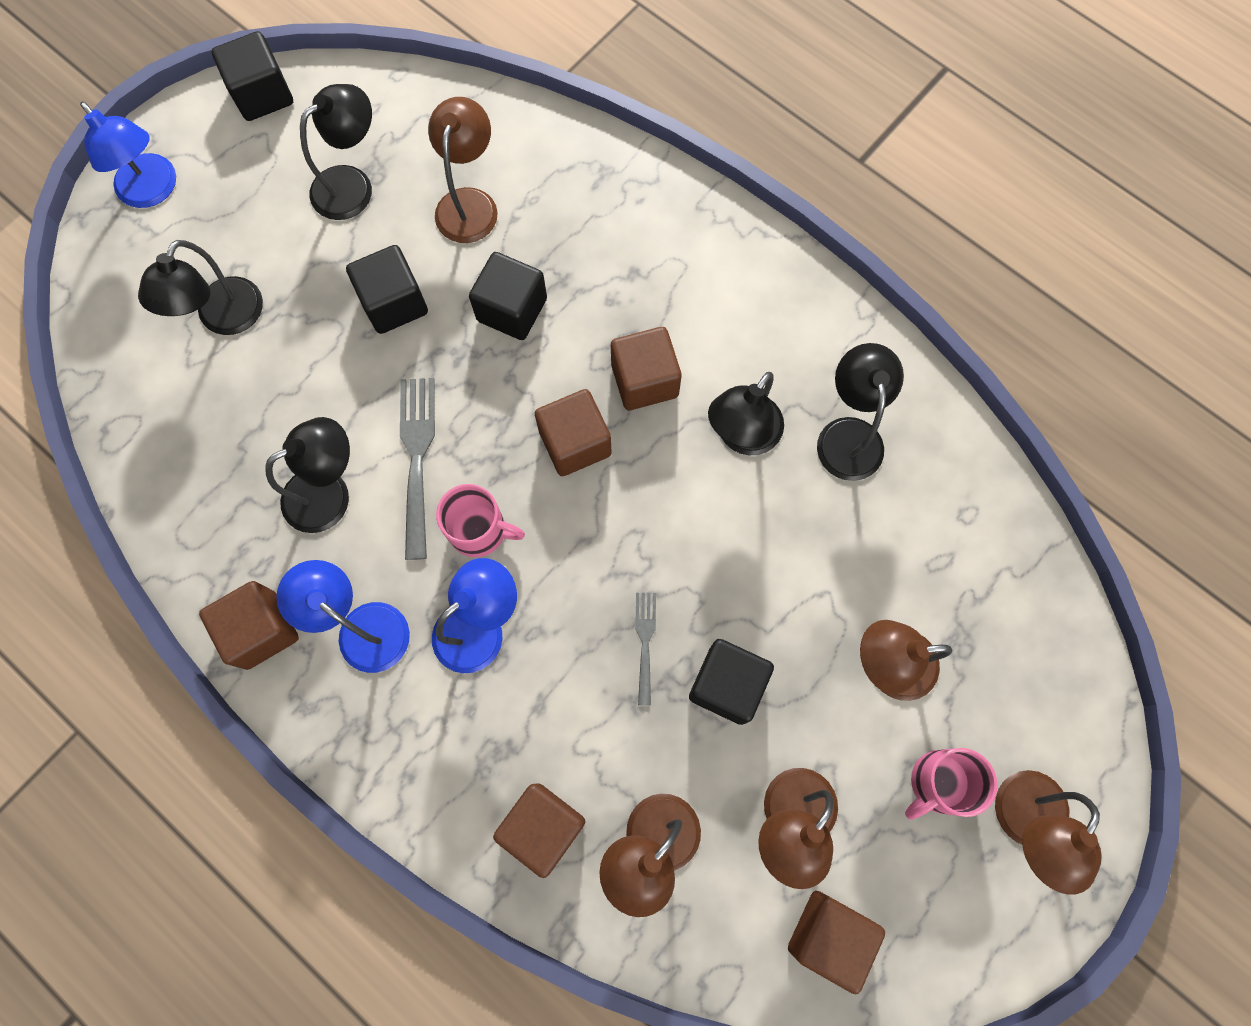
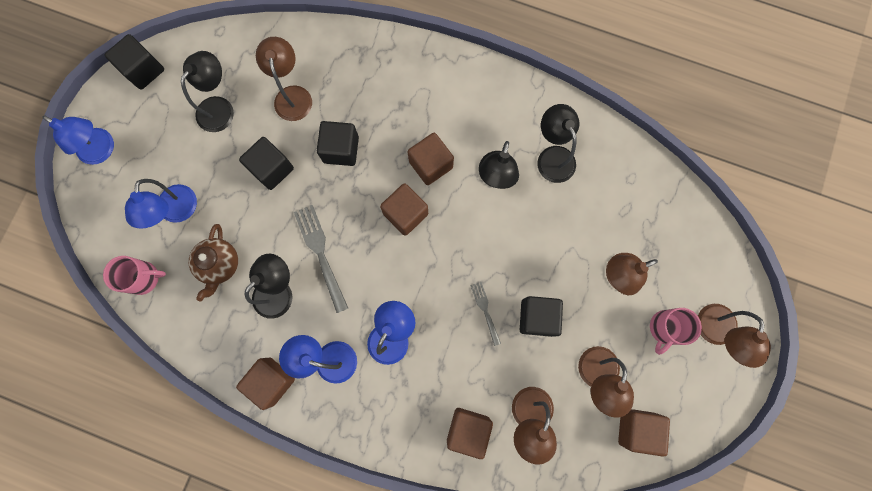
camera: 20 degrees left, 5 degrees up
(224, 319) = (177, 212): black lamp -> blue lamp
(256, 421) = (220, 265): none -> brown teapot
(479, 530) = (371, 282): pink mug -> pink mug (144, 278)

